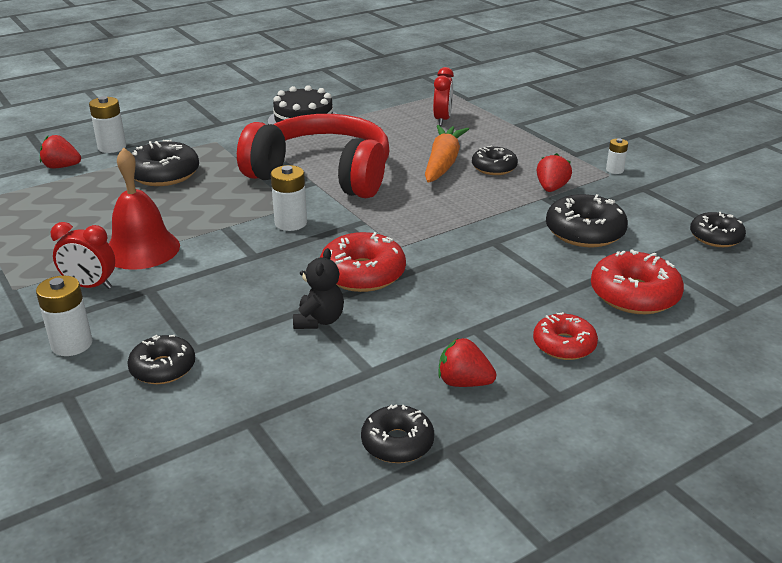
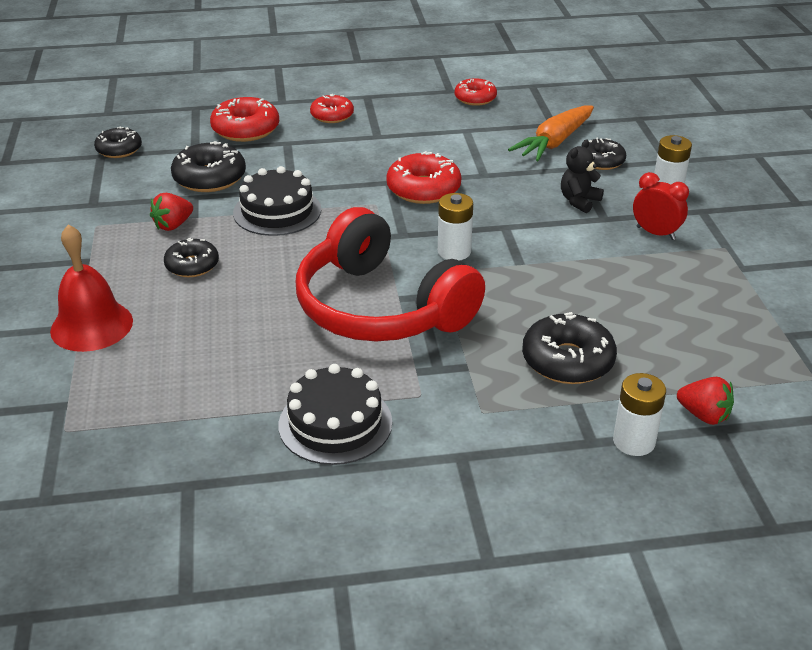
camera: 155 degrees left, 5 degrees up
(142, 249) = (606, 259): red bell -> red bell (91, 325)
(319, 320) = (480, 165): black teddy bear -> black teddy bear (579, 201)
(397, 443) = (475, 98): black donut -> red donut
(442, 120) = (151, 365): red clock -> none
(443, 163) = (236, 287): orange carrot -> orange carrot (554, 142)
(463, 382) = (414, 113): red strawberry -> none
(481, 219) = (277, 211): none -> black cake
(614, 170) = (82, 229): white battery -> none

